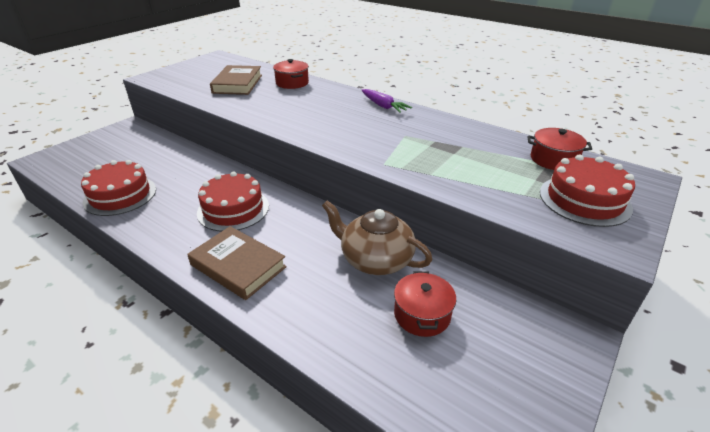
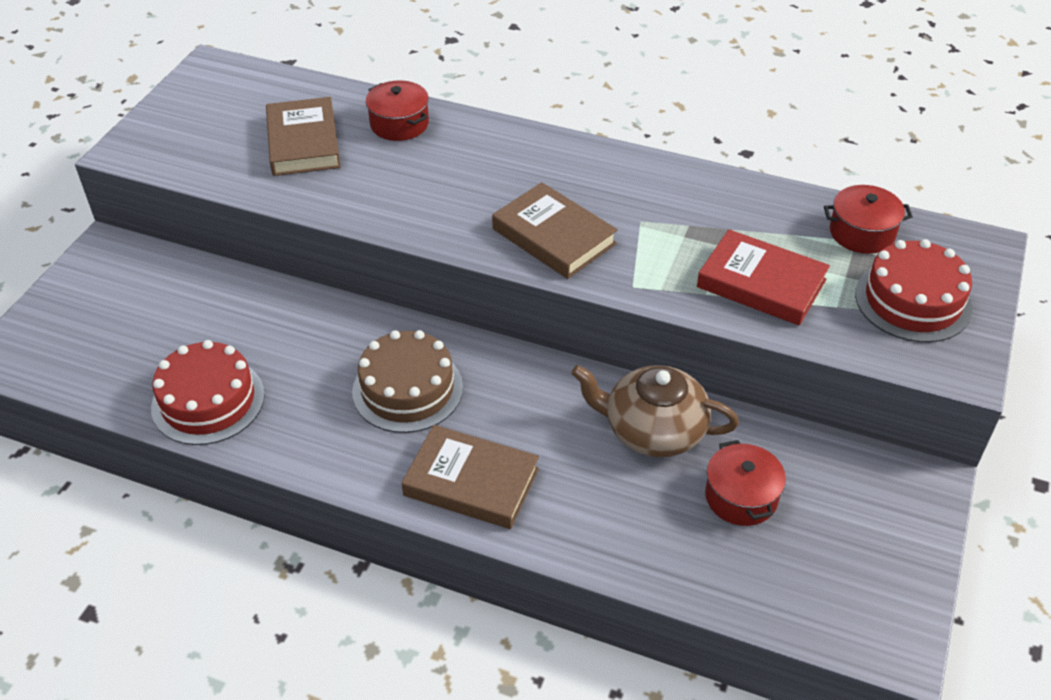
camera: 15 degrees left, 10 degrees up
(233, 209) = (407, 389): red cake -> brown cake
(347, 135) = (554, 236): none -> brown book
(383, 106) = (580, 158): purple carrot -> none
(472, 174) = (761, 283): none -> red book

